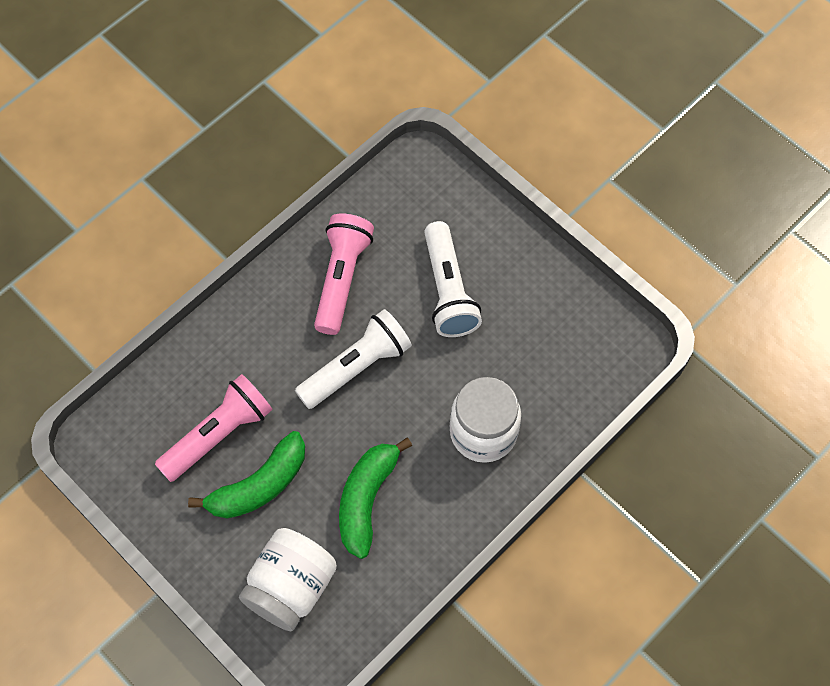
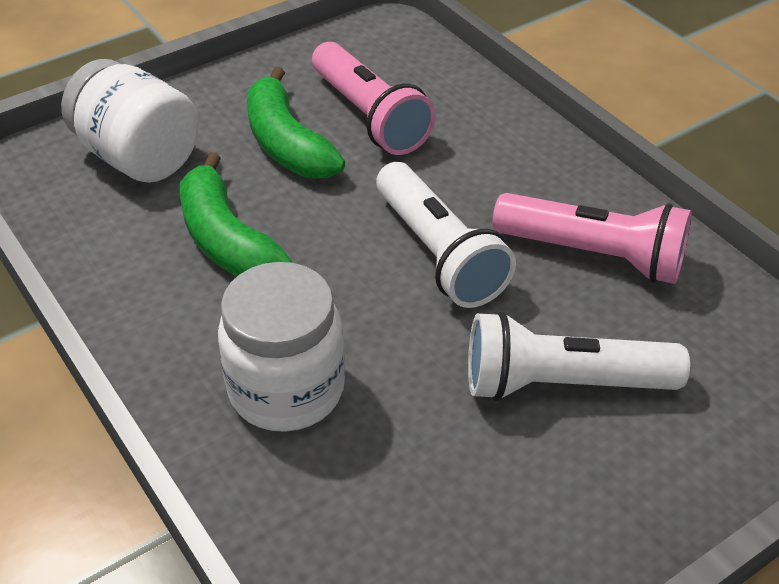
camera: 100 degrees right, 20 degrees down
(367, 499) = (227, 240): green banana -> green banana turned 150 degrees counterclockwise

